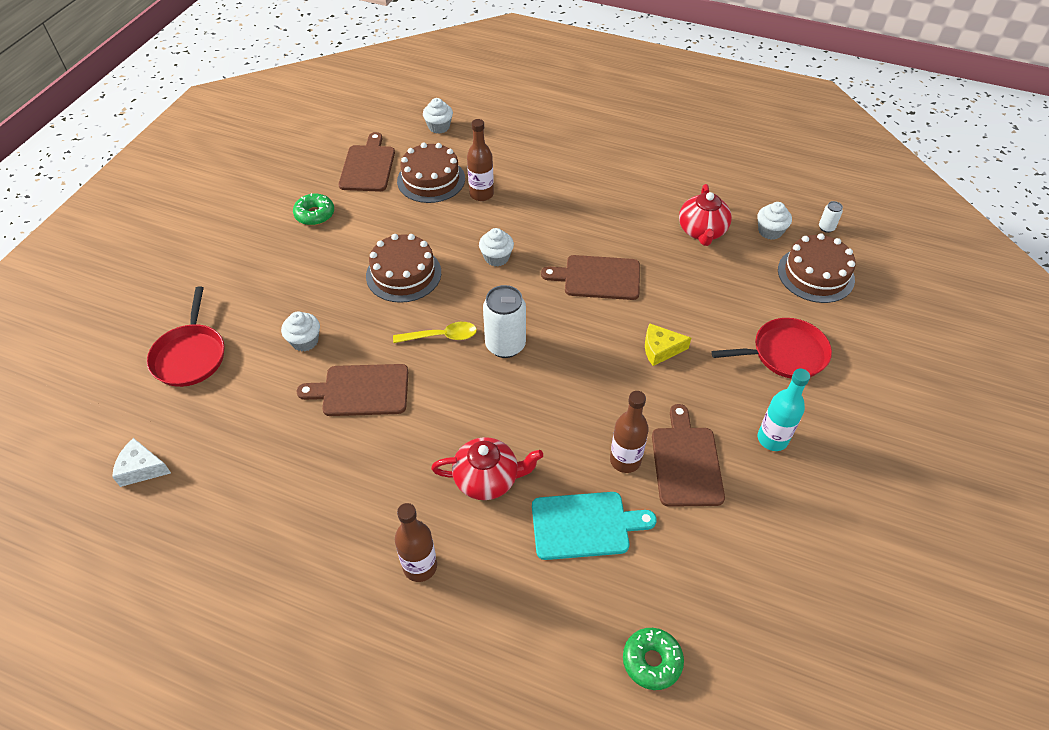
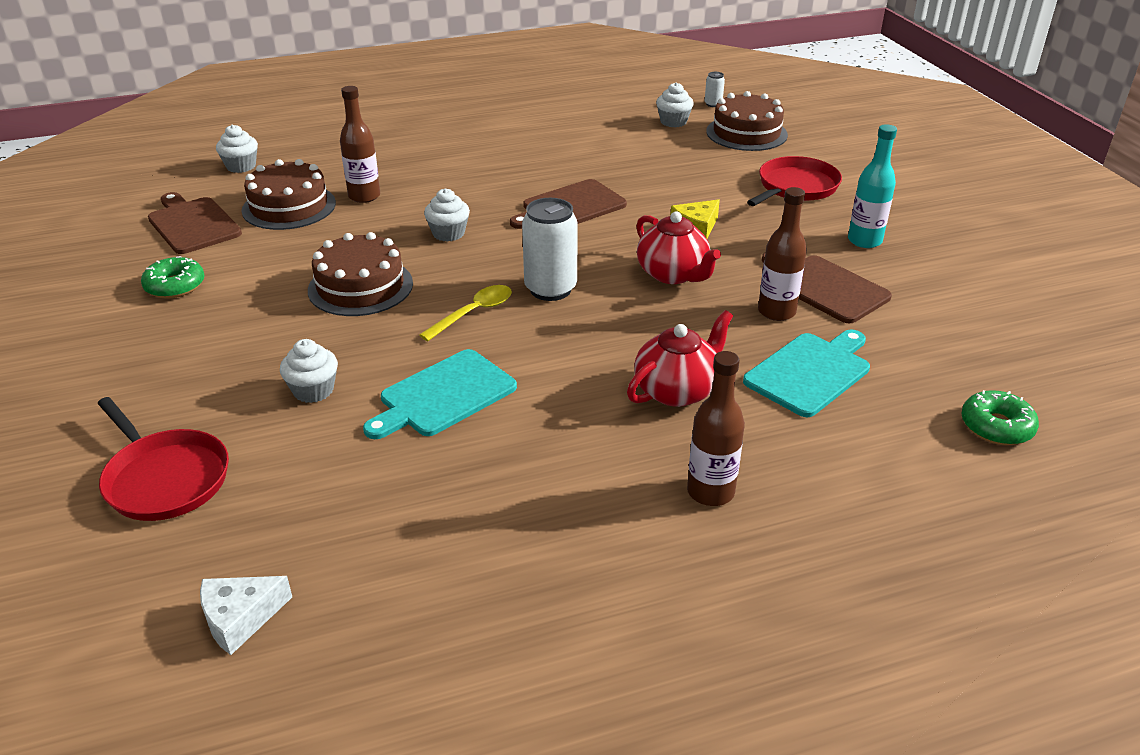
camera: 40 degrees left, 15 degrees down
(361, 390) = (443, 395): brown cutting board -> turquoise cutting board
(702, 231) = (618, 142): red teapot -> red teapot (673, 274)

